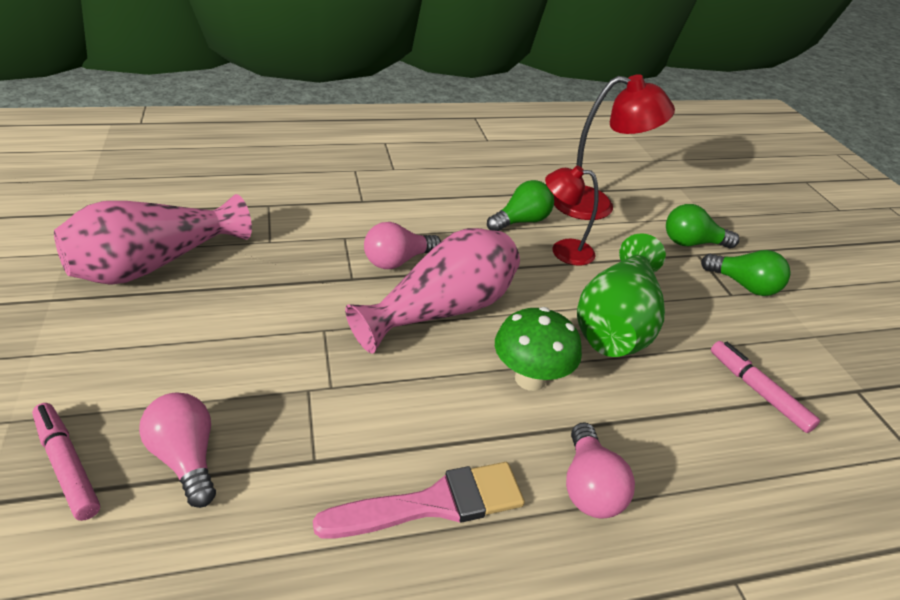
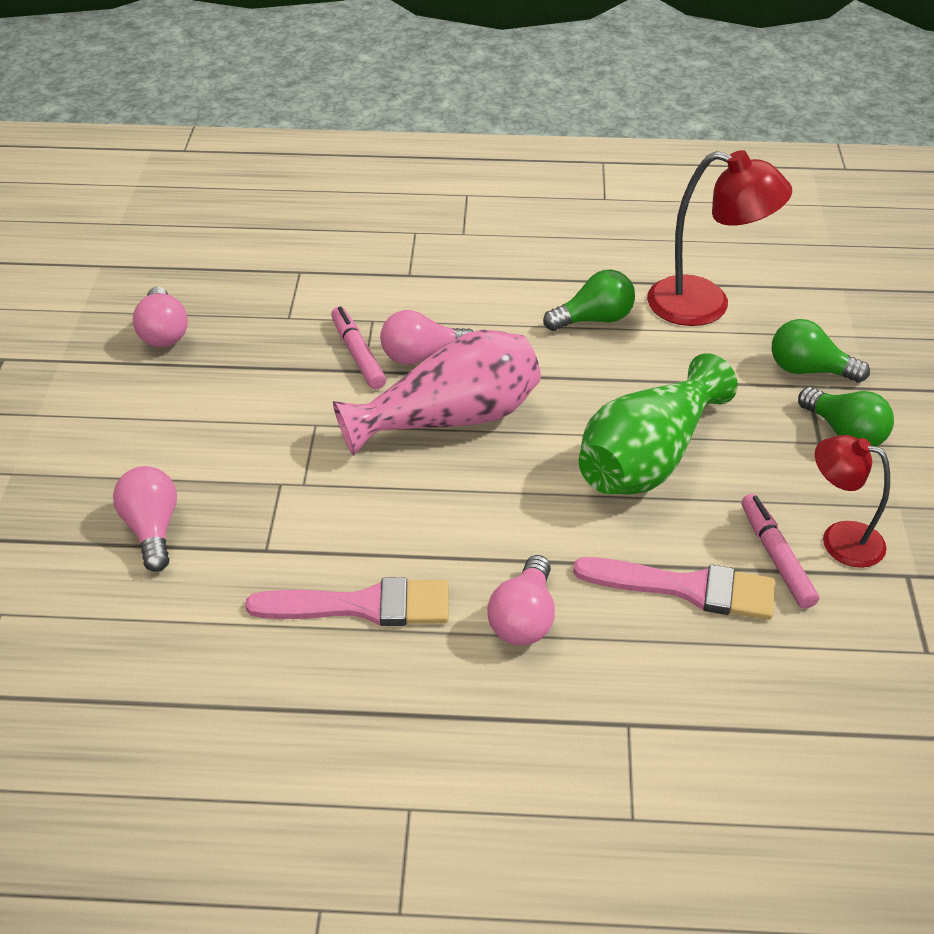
camera: 20 degrees right, 5 degrees up
(67, 465) = (53, 519): pink marker -> pink marker (358, 354)
(154, 264) = (163, 332): pink vase -> pink light bulb
(530, 378) = (514, 505): green mushroom -> none
(563, 250) = (629, 363): red lamp -> red lamp (840, 539)
(707, 431) = (686, 588): none -> pink brush

